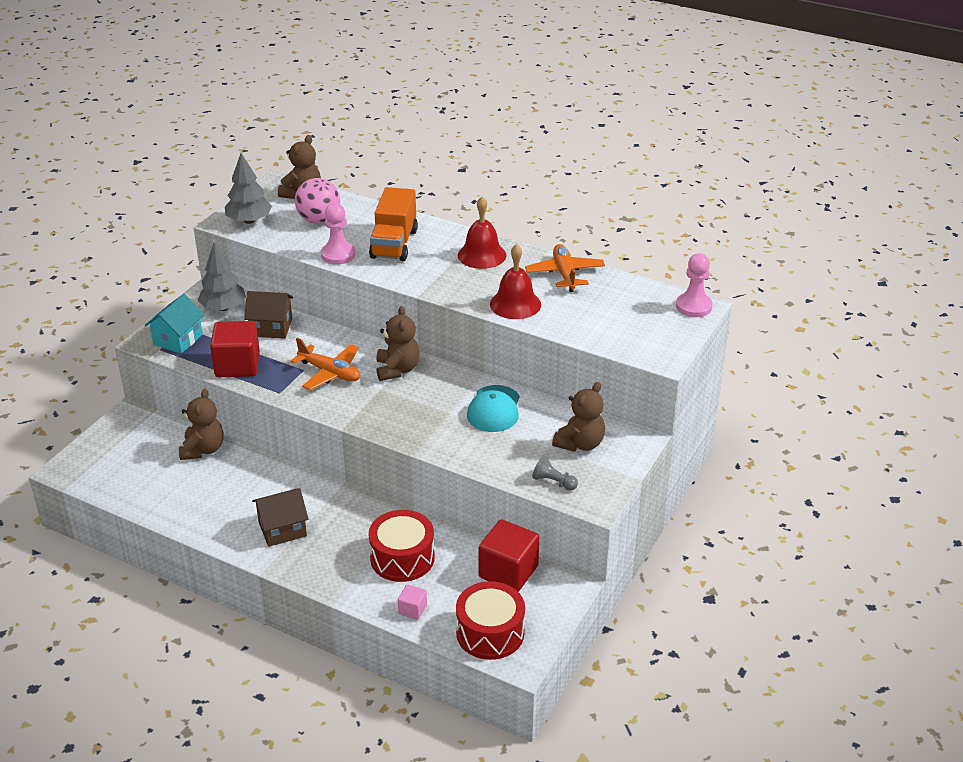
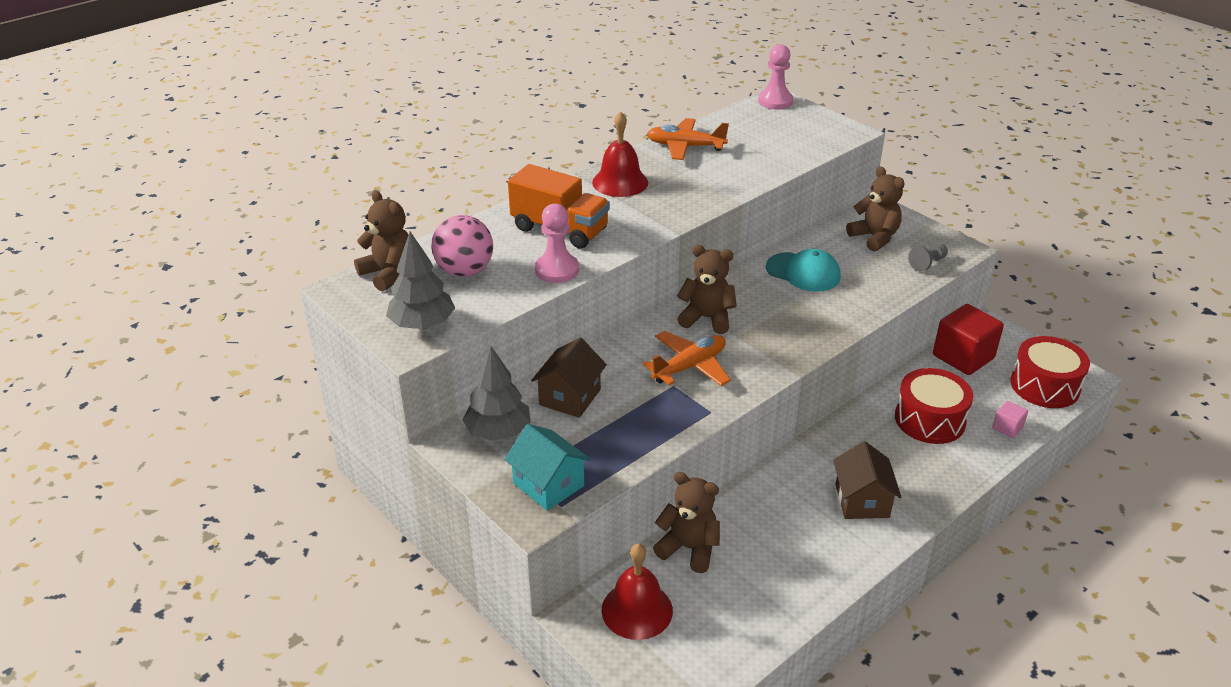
camera: 70 degrees left, 0 degrees up
(237, 365) = (637, 438): red cube -> none
(515, 304) = (725, 182): red bell -> red bell (637, 610)

